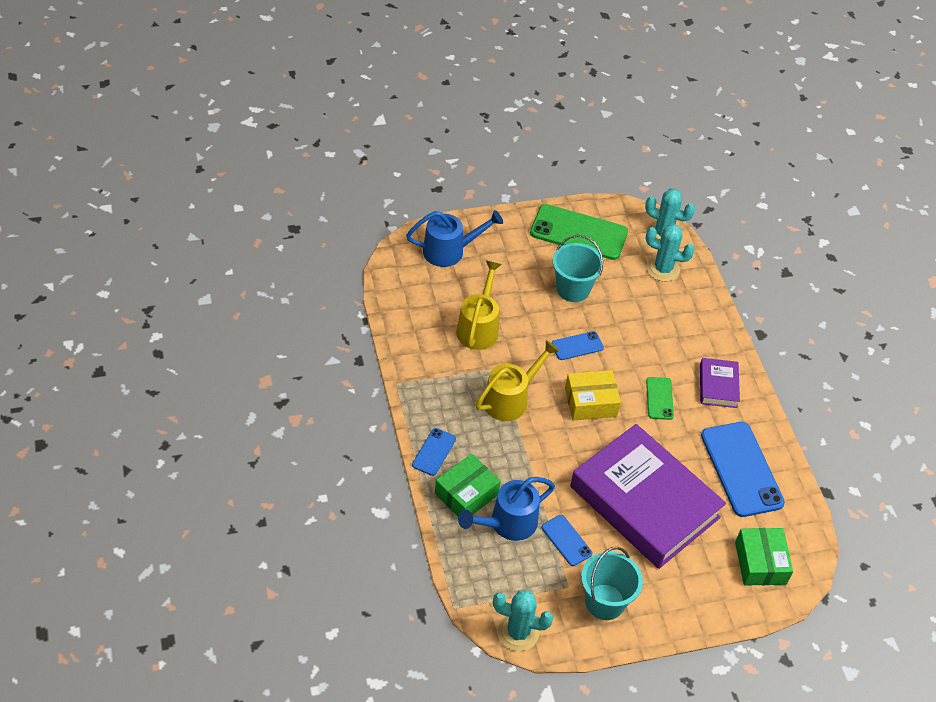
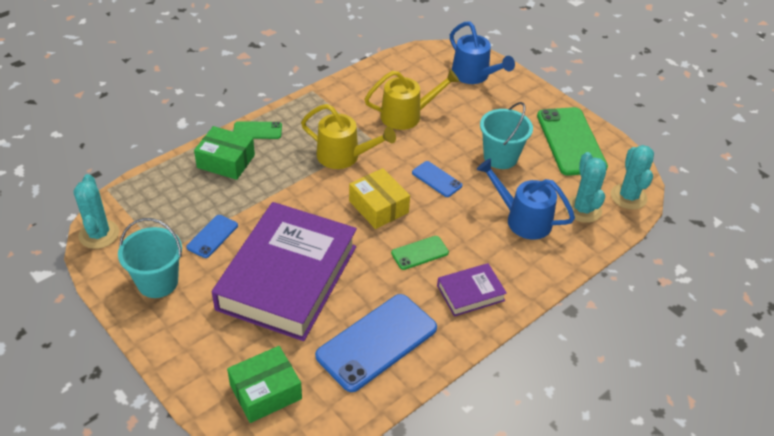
camera: 65 degrees right, 5 degrees down
(434, 452) = (257, 130): blue phone -> green phone
(507, 524) = (209, 194): blue watering can -> blue watering can (522, 219)

